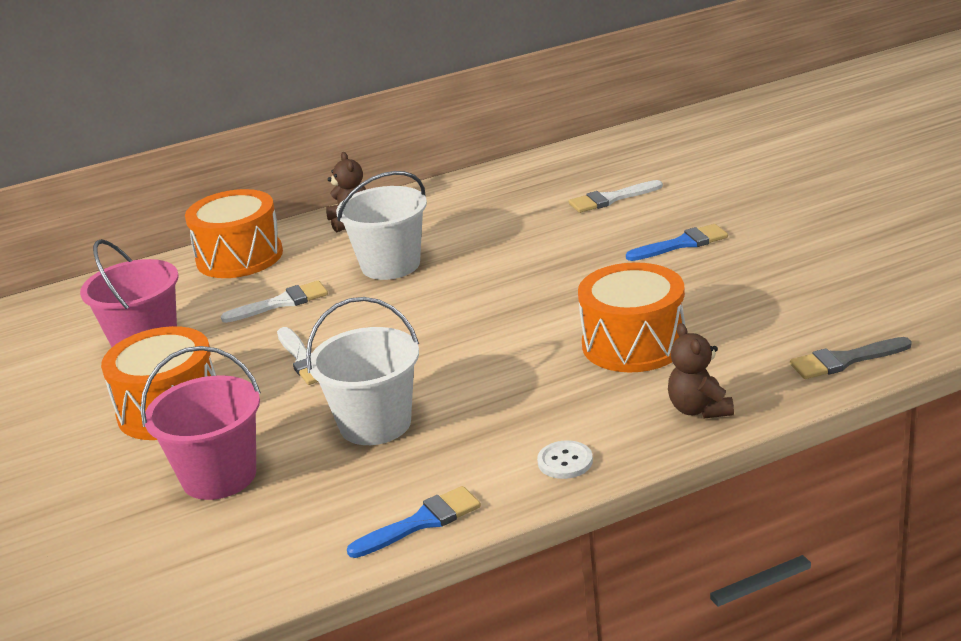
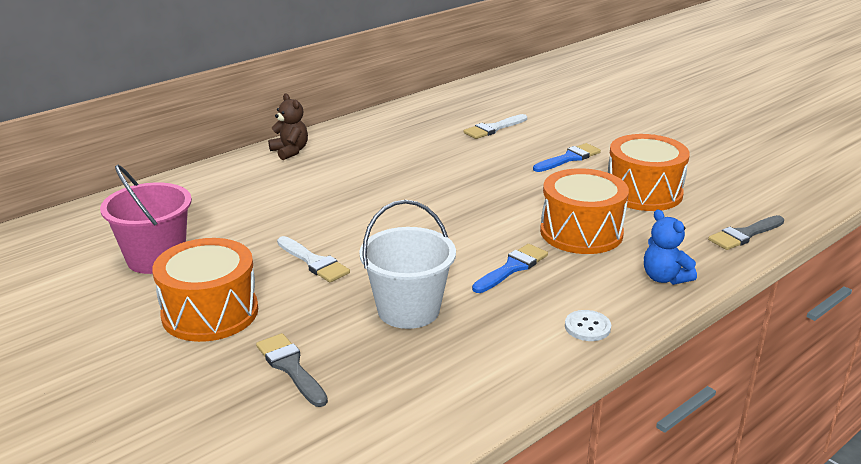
camera: 20 degrees left, 0 degrees up
(219, 476) = (291, 367): pink bucket -> grey brush
(239, 257) = (206, 182): orange drum -> orange drum (643, 192)
(281, 303) = (266, 217): white brush -> none
(390, 265) = (345, 183): white bucket -> none
(421, 522) = (499, 389): blue brush -> blue brush (512, 268)
(699, 409) = (664, 278): brown teddy bear -> blue teddy bear

